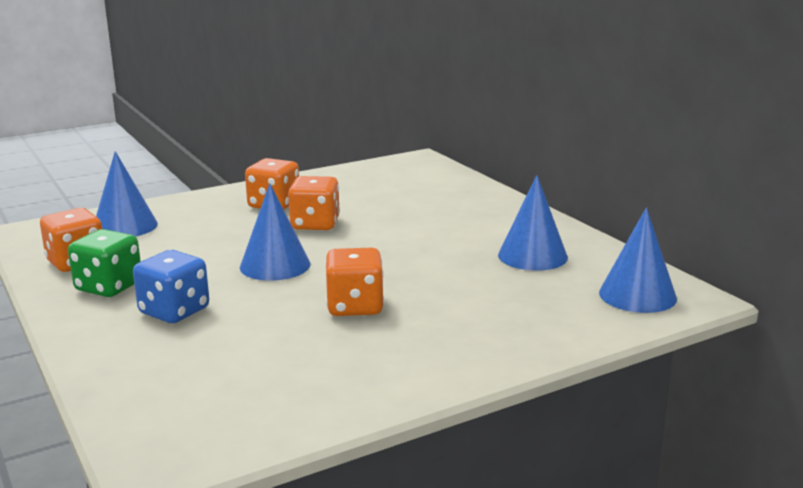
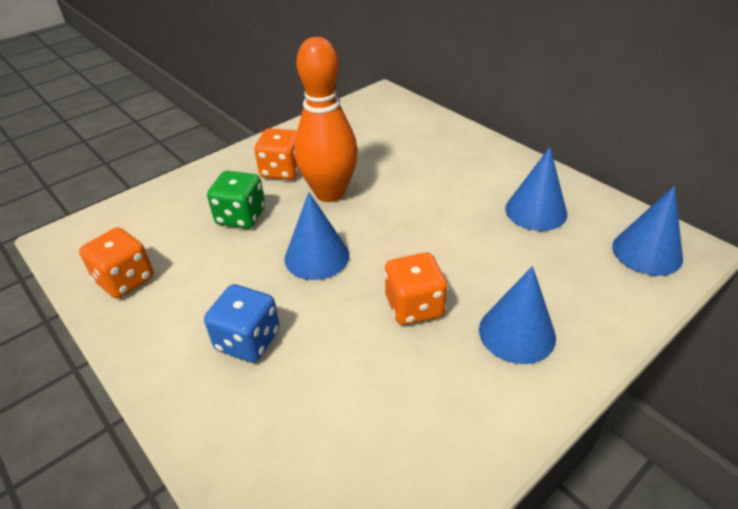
camera: 10 degrees left, 20 degrees up
(109, 287) = (170, 313): green dice -> green dice (241, 216)
(125, 226) = (154, 219): blue cone -> blue cone (517, 333)
(315, 224) = (330, 193): orange dice -> orange bowling pin

